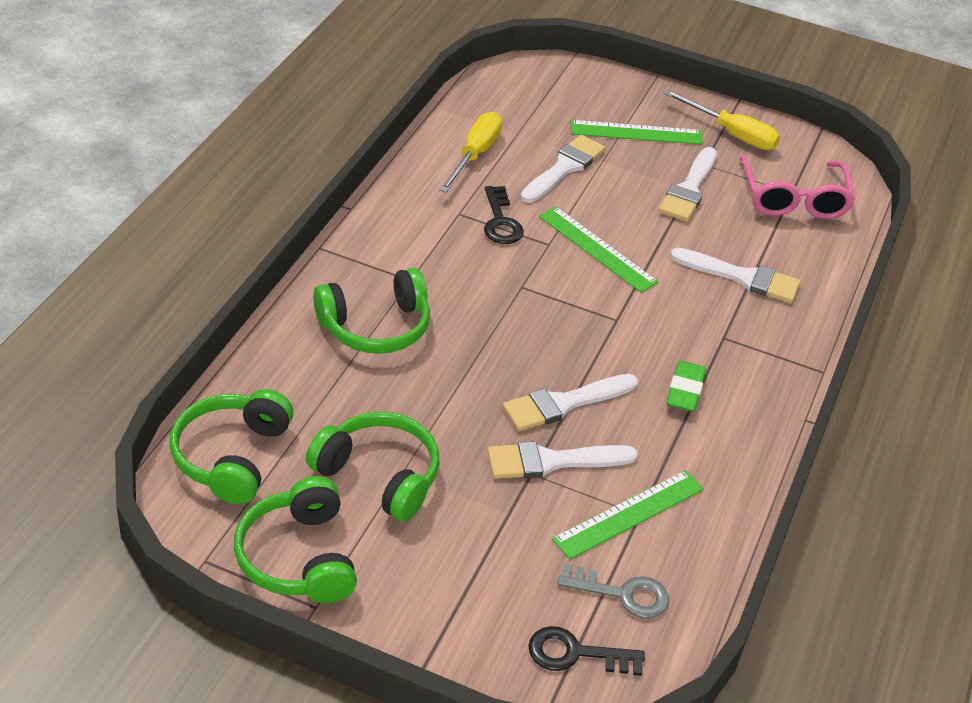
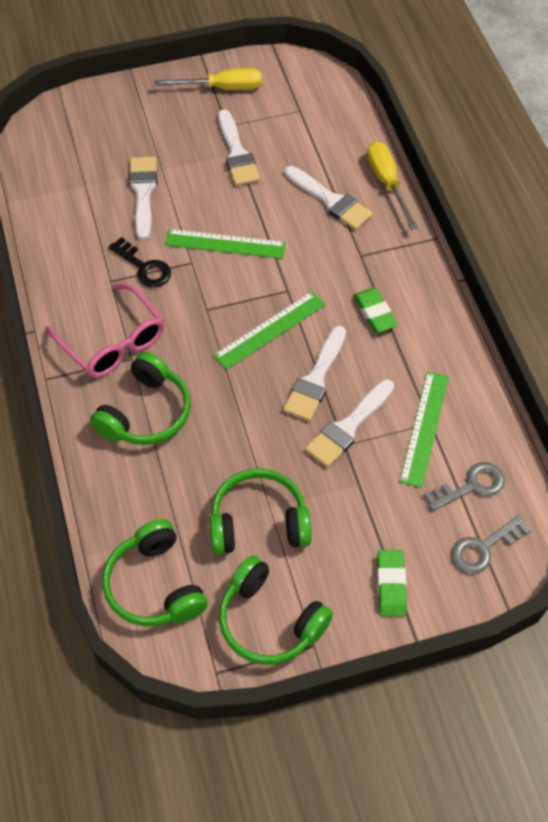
camera: 35 degrees left, 15 degrees up
(445, 614) = (391, 585): none -> green eraser
(475, 155) = (74, 224): yellow screwdriver -> yellow screwdriver (387, 183)
(575, 654) = (484, 548): black key -> grey key
(636, 133) = (162, 130): green ruler -> green ruler (270, 330)
(742, 277) = (331, 201): white brush -> white brush turned 60 degrees clockwise
(794, 199) = (306, 115): pink glasses -> pink glasses (113, 342)

